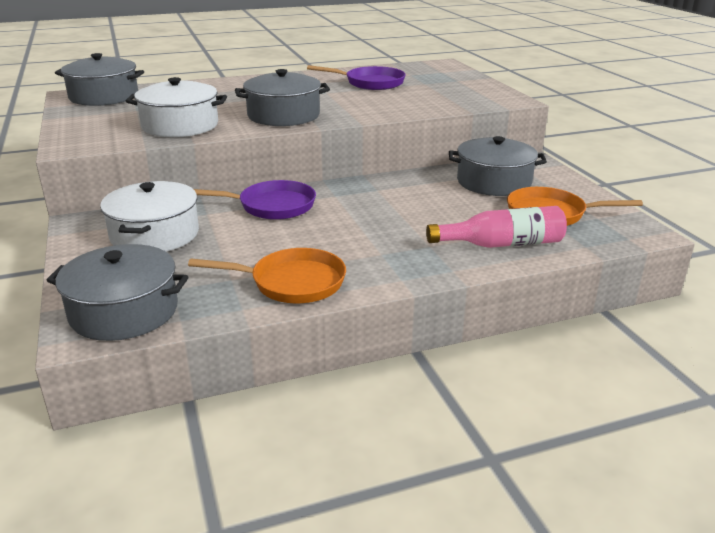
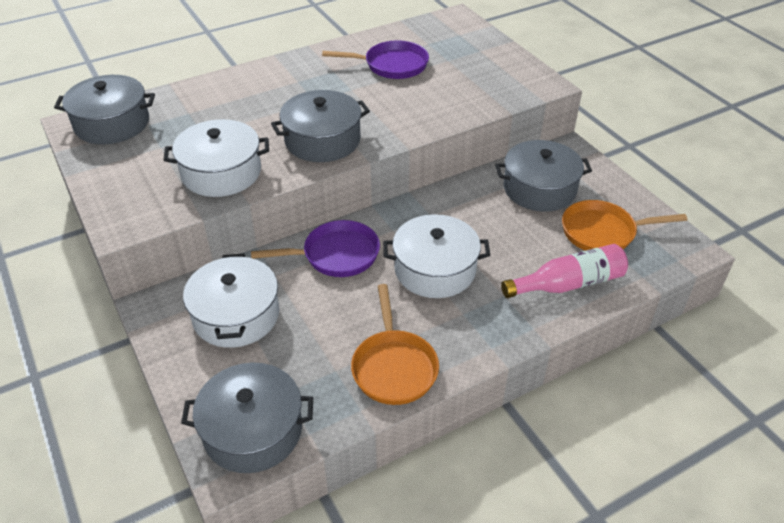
camera: 10 degrees left, 15 degrees up
(292, 283) = (393, 367): orange pan -> orange pan turned 90 degrees clockwise
(365, 223) = (435, 269): none -> white pot

